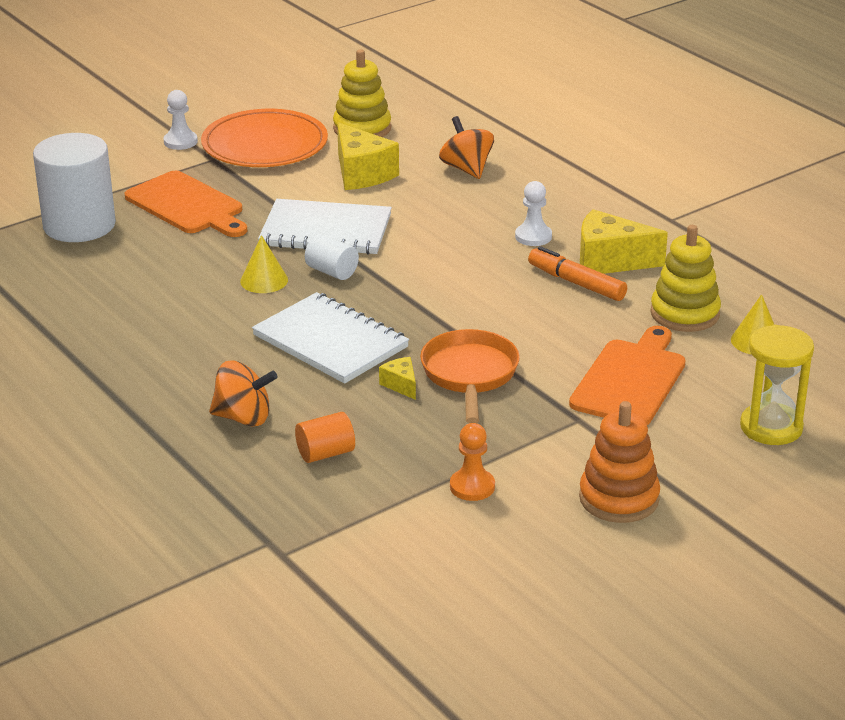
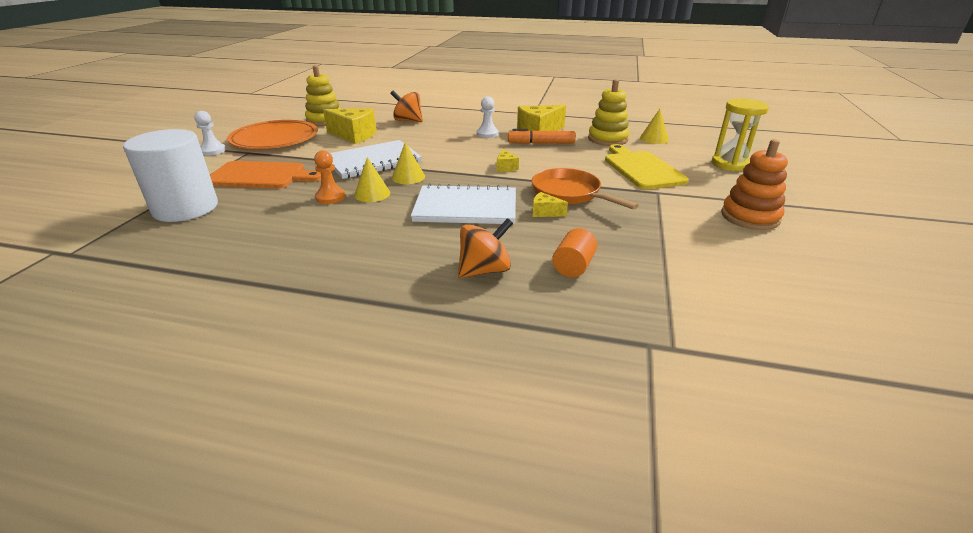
camera: 40 degrees left, 0 degrees up
(332, 272) = (408, 177): white cylinder -> yellow cone
(463, 304) = (505, 167): none -> yellow cheese
(472, 486) = (681, 245): orange pawn -> orange pawn (330, 197)
(630, 380) = (641, 168): orange cutting board -> yellow cutting board

